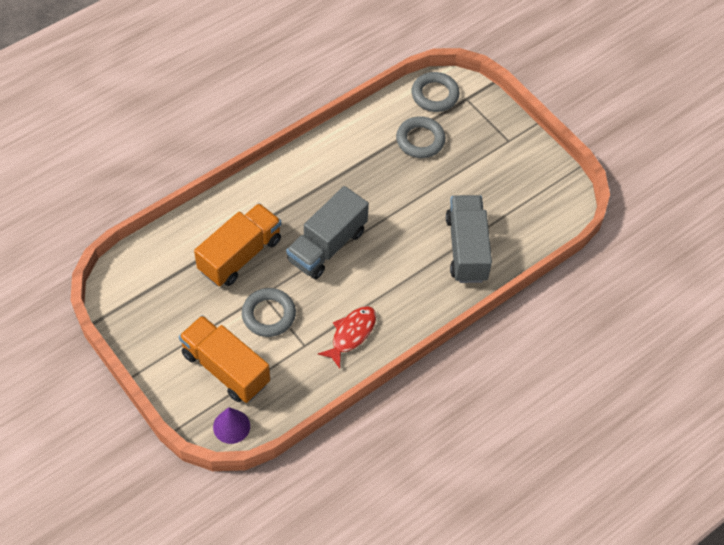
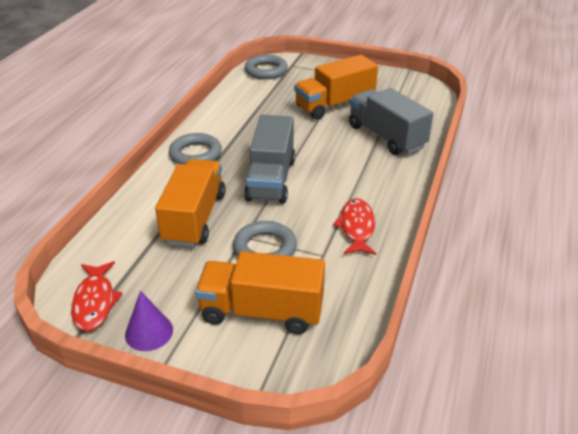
camera: 30 degrees left, 20 degrees down
(127, 296) = (95, 302): none -> red fish
(231, 426) = (317, 360): purple cone -> purple cone (149, 332)
(420, 140) = (281, 95): grey ring -> grey ring (195, 154)
(457, 181) = (334, 105): none -> orange truck

